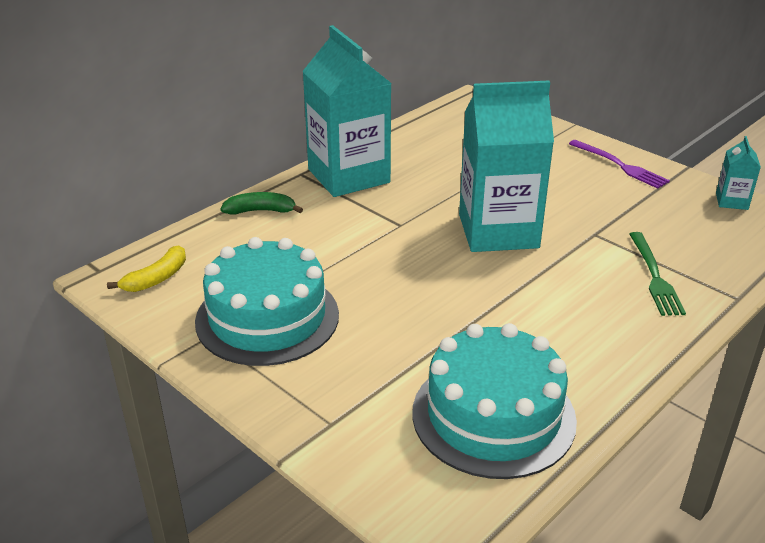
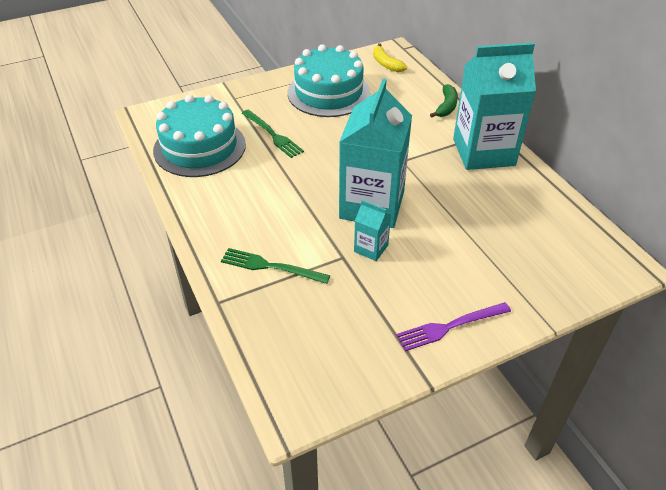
camera: 110 degrees right, 10 degrees up
(412, 345) = (272, 135): none -> green fork
(731, 201) = (349, 383): turquoise carton -> turquoise carton (371, 248)

